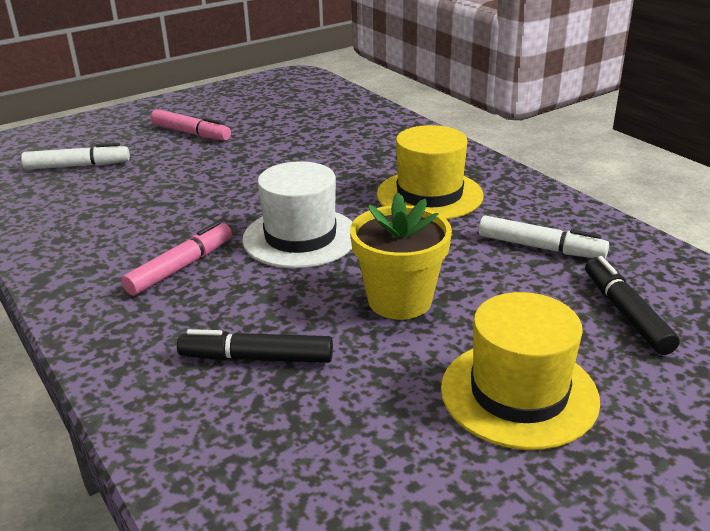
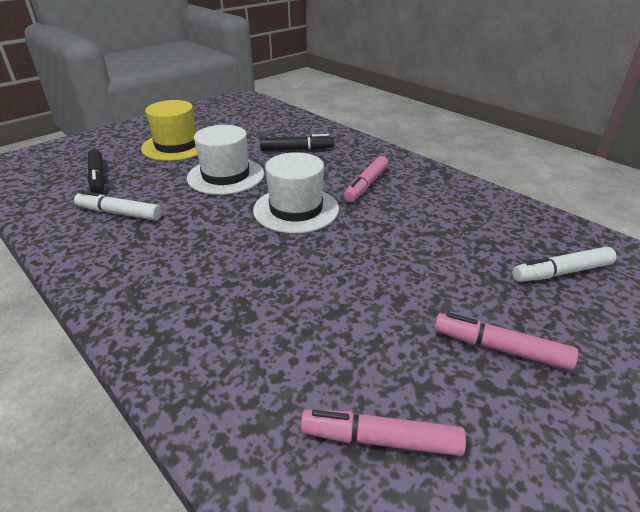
camera: 170 degrees right, 5 degrees up
(297, 110) = (380, 439): none -> pink marker
(399, 300) = (226, 176): yellow flower pot -> white hat
(429, 195) = (189, 258): yellow hat -> none

